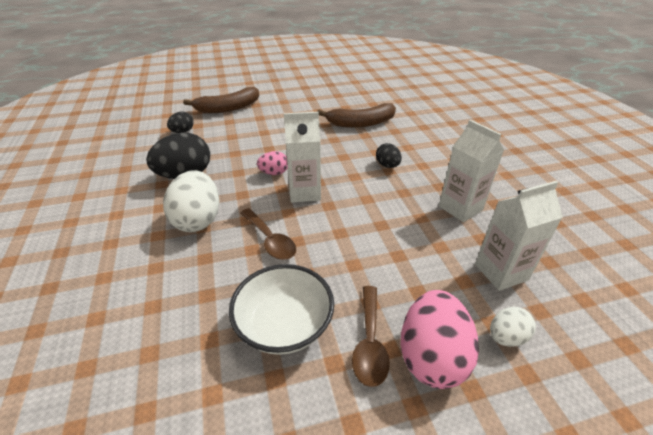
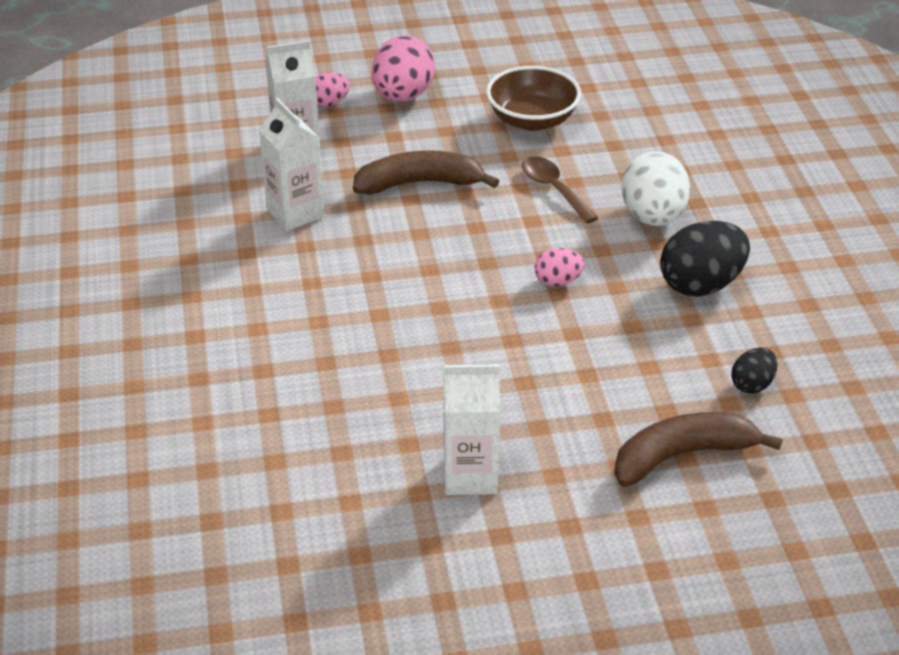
camera: 175 degrees left, 0 degrees up
(284, 325) = (532, 120): white bowl -> brown bowl
(304, 192) = (509, 247): white carton -> white carton (470, 476)
(361, 123) = (387, 387): brown banana -> brown banana (419, 183)
(369, 343) = (454, 105): brown spoon -> none
(387, 165) = (370, 285): black egg -> none
(506, 337) = (329, 103): white egg -> pink egg

